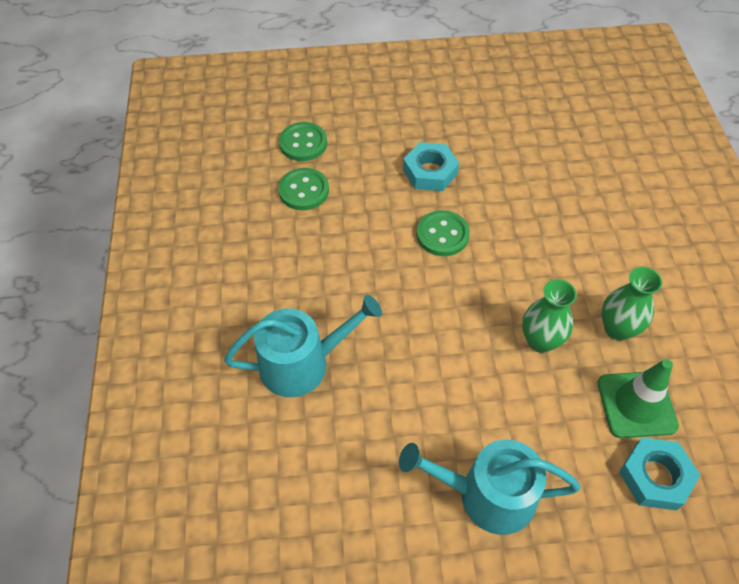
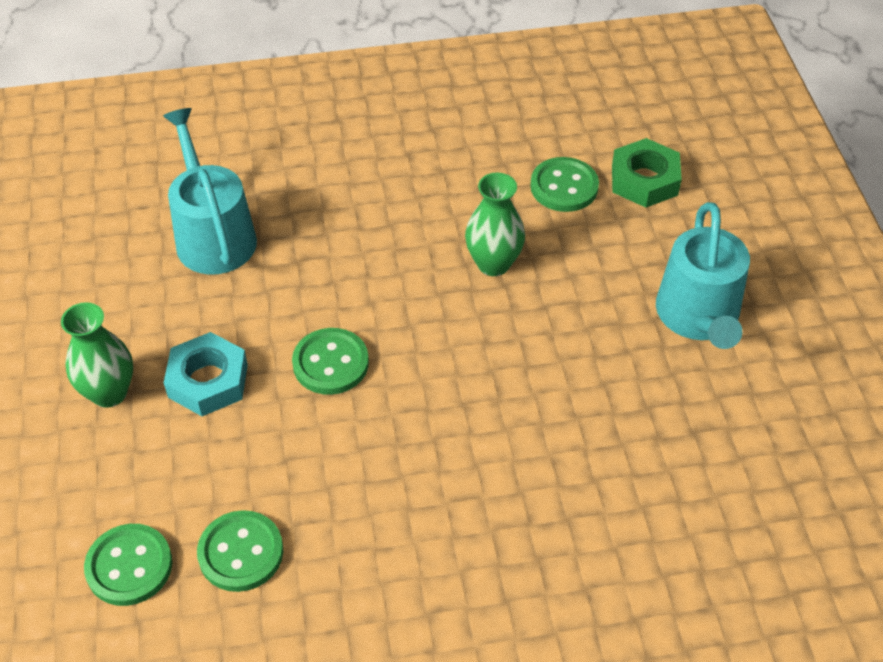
camera: 95 degrees left, 5 degrees down
(302, 363) = (562, 518): turquoise watering can -> turquoise watering can (213, 235)
(617, 329) = (468, 194): green vase -> green vase (109, 393)
(636, 404) = (564, 187): green traffic cone -> green button
(655, 477) = (644, 180): turquoise nut -> green nut

